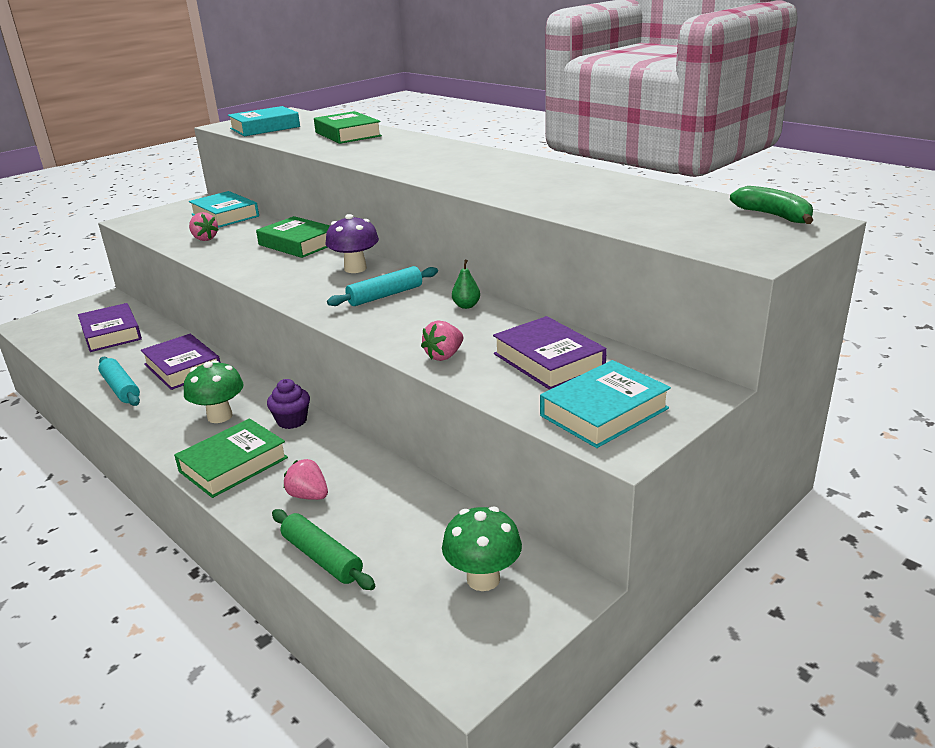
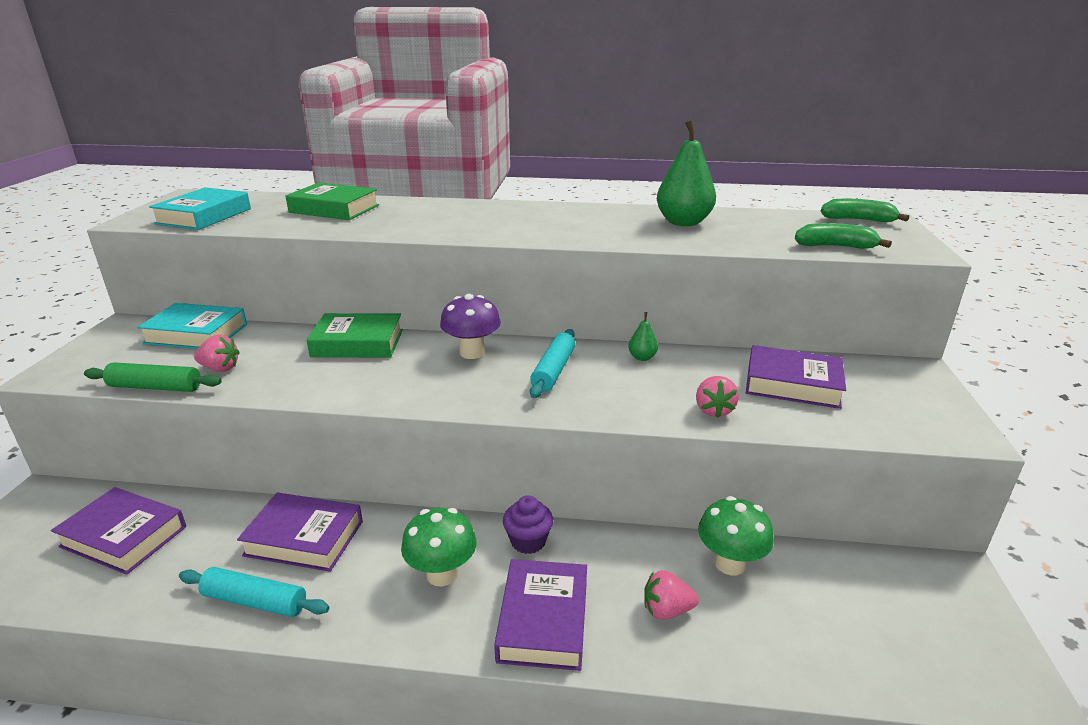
camera: 40 degrees left, 0 degrees up
(233, 464) = (543, 620): green book -> purple book
(322, 558) = (775, 665): green rolling pin -> green rolling pin (155, 387)
(483, 579) = (906, 602): green mushroom -> green mushroom (730, 563)
(582, 187) = (683, 222): none -> green pear
(604, 412) = (904, 411): turquoise book -> none
(671, 232) = (835, 246): none -> green banana

